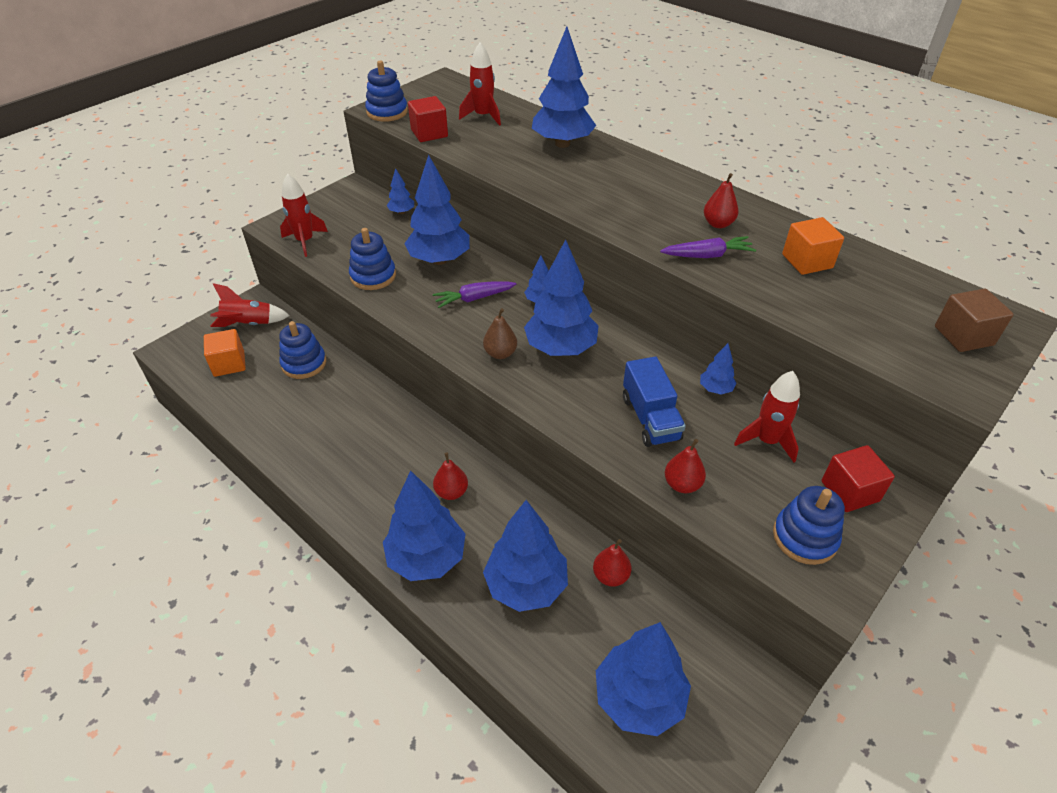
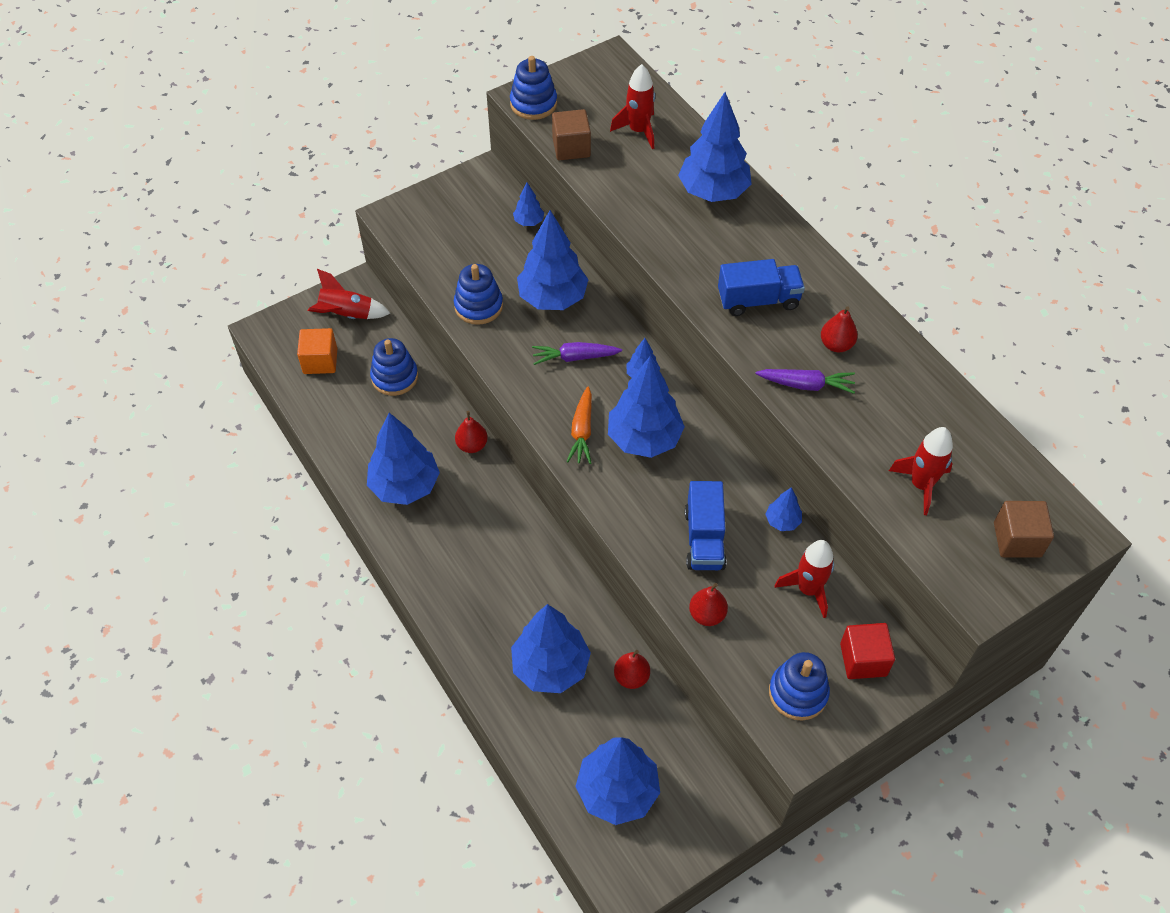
camera: 15 degrees right, 10 degrees up
(305, 241) = (418, 243): red rocket -> red rocket (921, 485)
(427, 558) = (467, 618): blue tree -> blue tree (405, 486)
(429, 133) = (571, 147): red cube -> brown cube
(451, 492) = (507, 557): red pear -> red pear (472, 445)
(500, 353) = (582, 431): brown pear -> orange carrot
(635, 205) = (758, 300): none -> blue truck
(807, 261) = (906, 414): orange cube -> none

